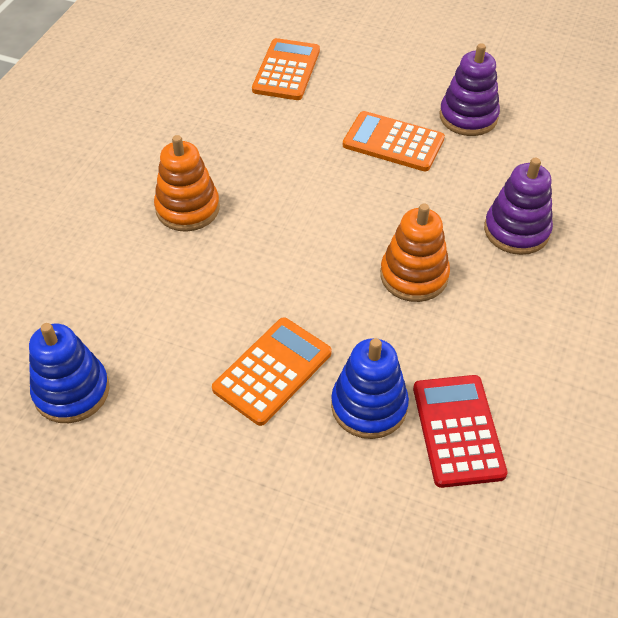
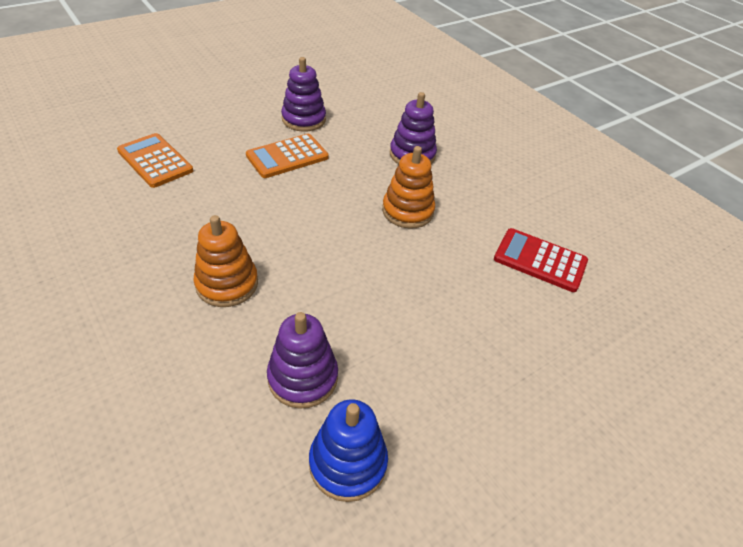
camera: 60 degrees left, 5 degrees down
(131, 316) = (303, 377): none -> purple stacking toy
(272, 371) = (429, 320): orange calculator -> none
(369, 406) = (495, 288): blue stacking toy -> none

